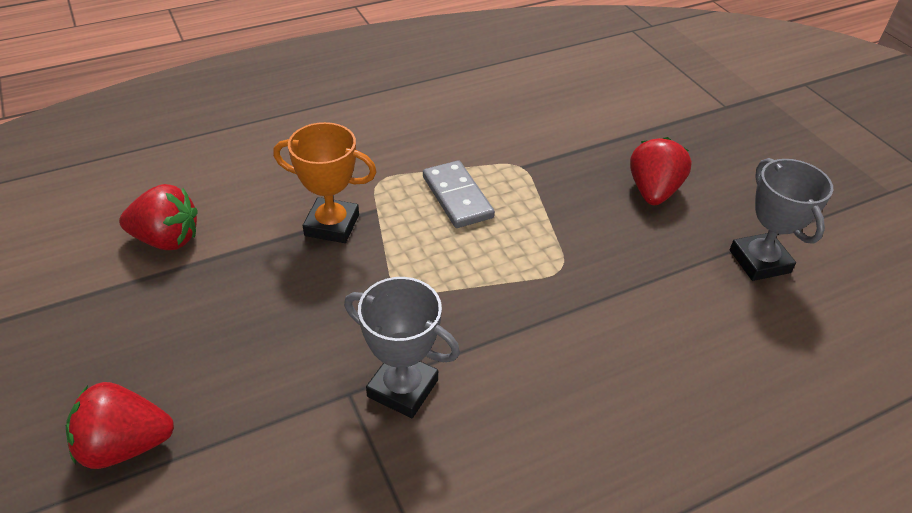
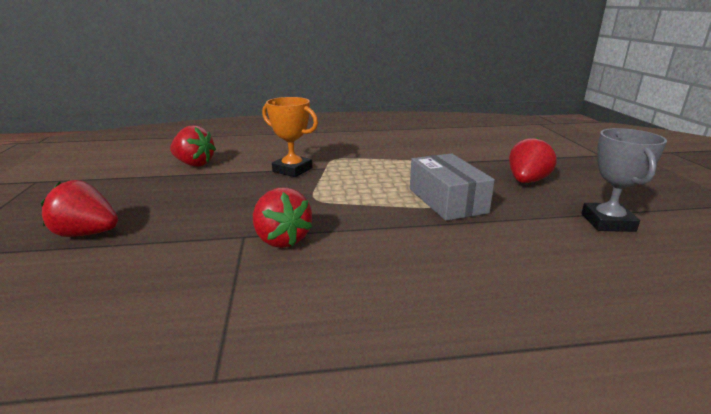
camera: 20 degrees right, 20 degrees down
(402, 388) = (282, 239): grey trophy -> red strawberry
(457, 197) = (381, 169): grey domino -> none
(570, 256) = (447, 200): none -> grey box

